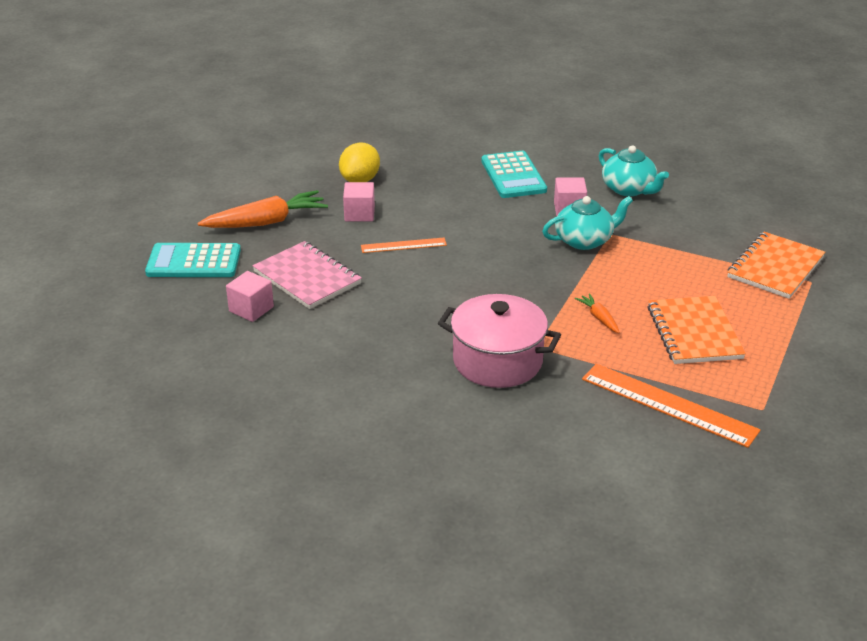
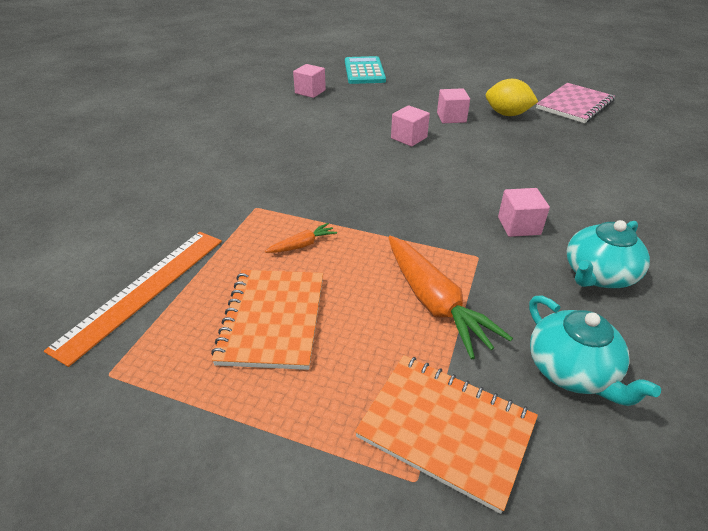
camera: 85 degrees right, 5 degrees up
(266, 222) = (423, 87): orange carrot -> orange carrot (434, 302)
(307, 277) = (352, 105): pink notebook -> pink notebook (574, 105)
(403, 245) = (409, 138): orange ruler -> pink cube
(497, 361) = (236, 187): pink pot -> none
(513, 176) = (570, 188): turquoise calculator -> none
(584, 240) = (454, 236): turquoise teapot -> turquoise teapot (572, 370)
(694, 332) = (273, 319): orange notebook -> orange notebook turned 75 degrees counterclockwise

